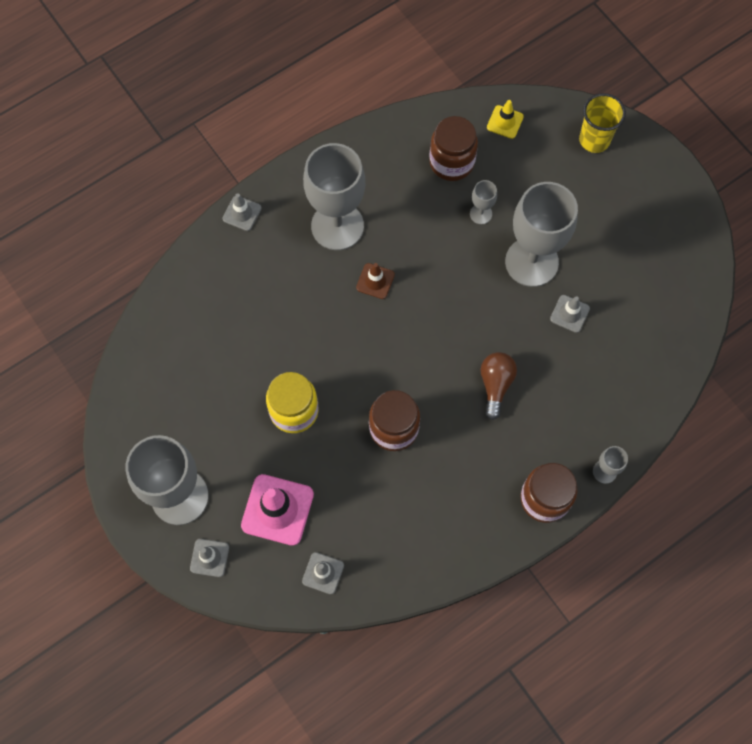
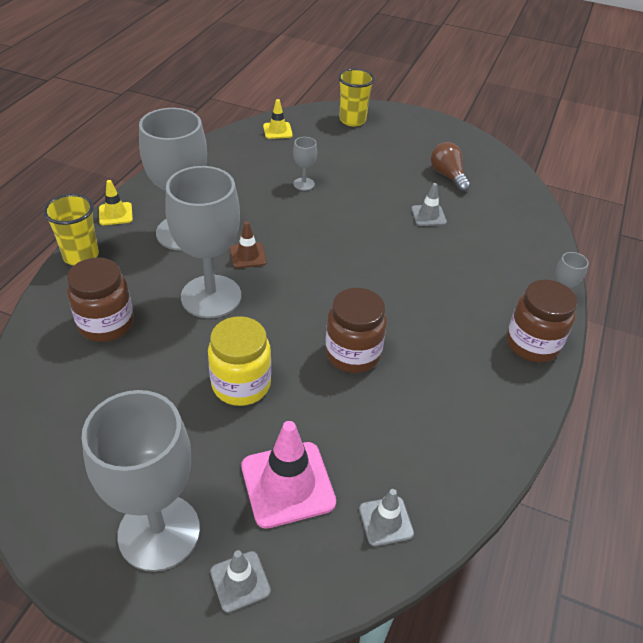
camera: 35 degrees left, 25 degrees down
(242, 213) = (81, 256): grey traffic cone -> yellow cup
(292, 174) = (115, 214): none -> yellow traffic cone
(451, 162) = (254, 164): brown jar -> brown jar (106, 324)
(495, 385) = (414, 283): brown light bulb -> brown light bulb (448, 176)
(531, 262) = (370, 197): grey goblet -> grey goblet (211, 296)

